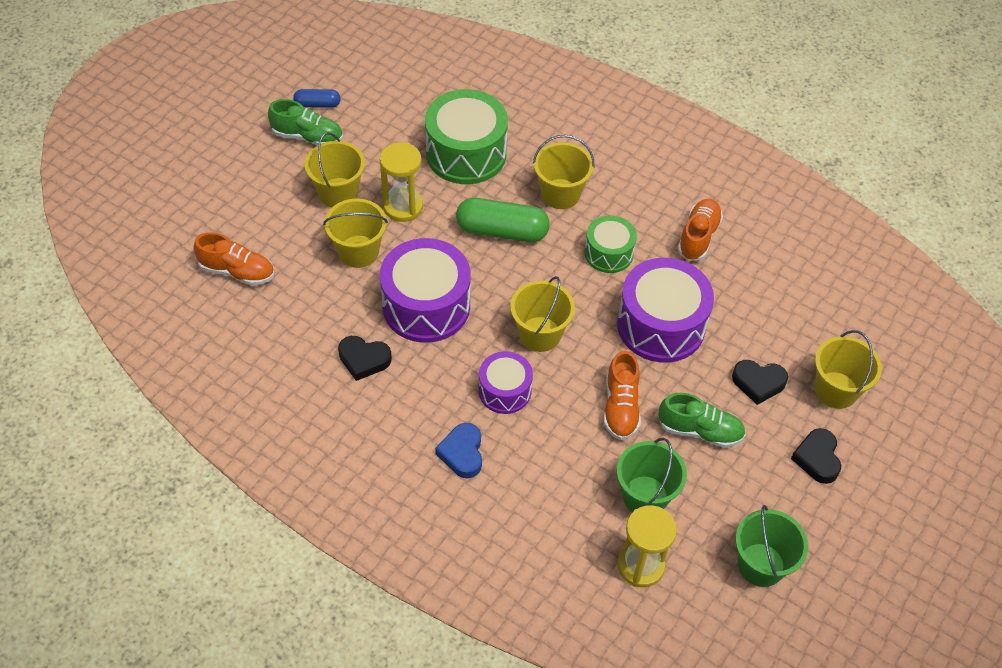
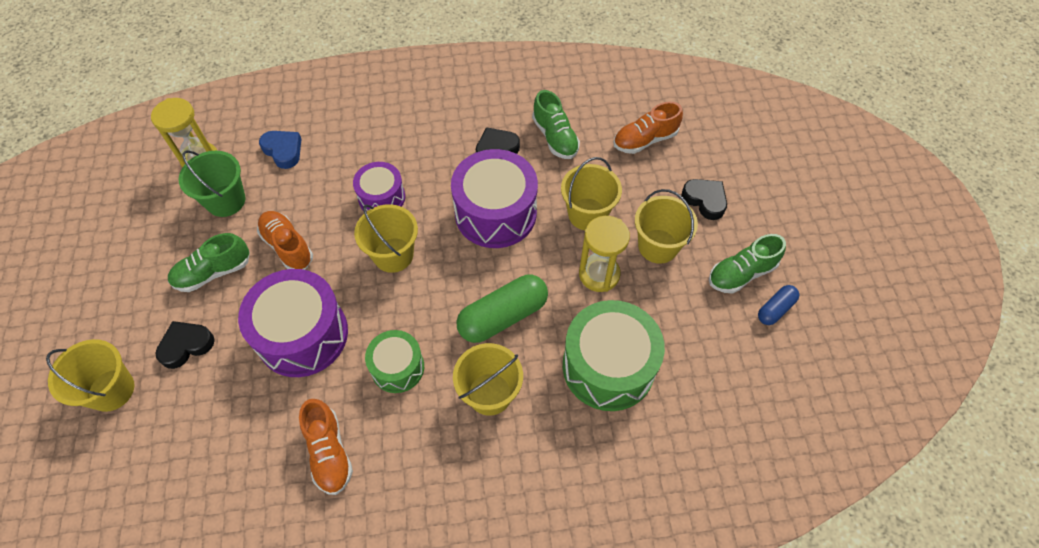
camera: 140 degrees right, 5 degrees up
(304, 331) = (555, 137): none -> green shoe
(462, 453) = (373, 142): blue heart -> blue heart (283, 151)
(761, 565) = (113, 214): green bucket -> none
(817, 458) = (103, 317): black heart -> black heart (705, 200)

